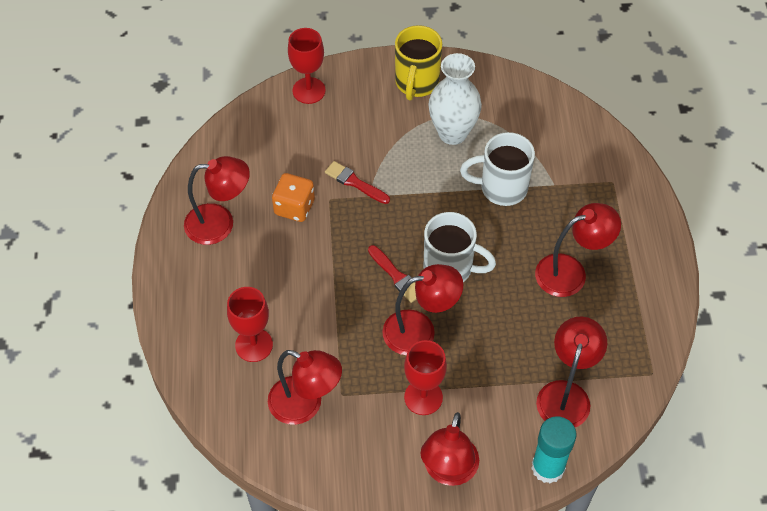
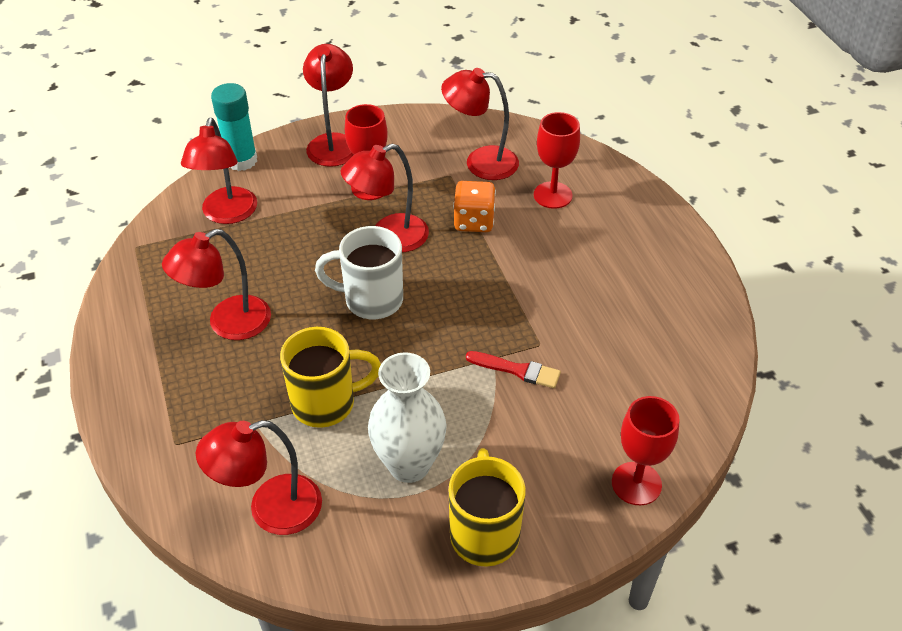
camera: 165 degrees right, 10 degrees down
(220, 223) = (653, 292): red lamp -> red lamp (270, 509)
(294, 207) = (577, 326): orange dice -> orange dice (474, 221)
(396, 276) = (430, 280): red brush -> none
(501, 188) = (326, 403): white mug -> yellow mug

